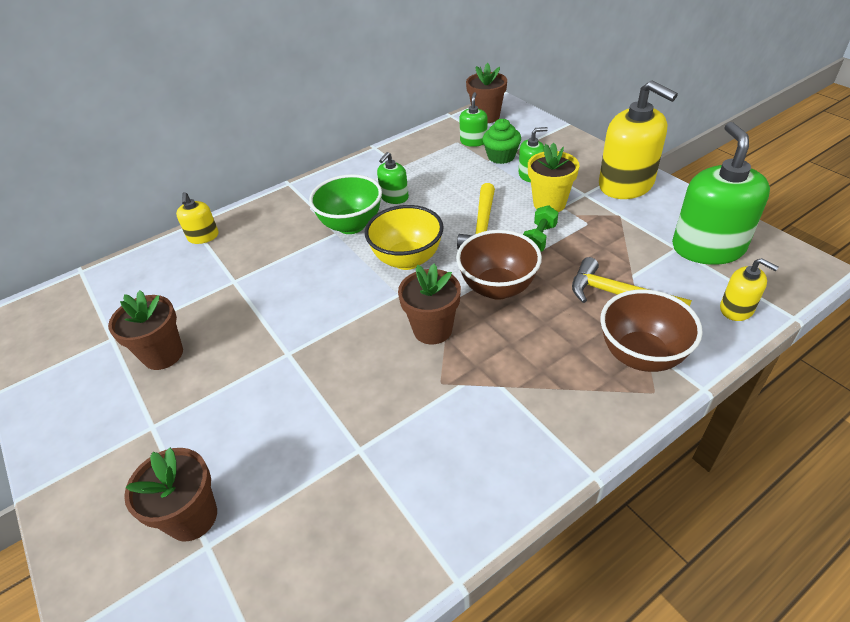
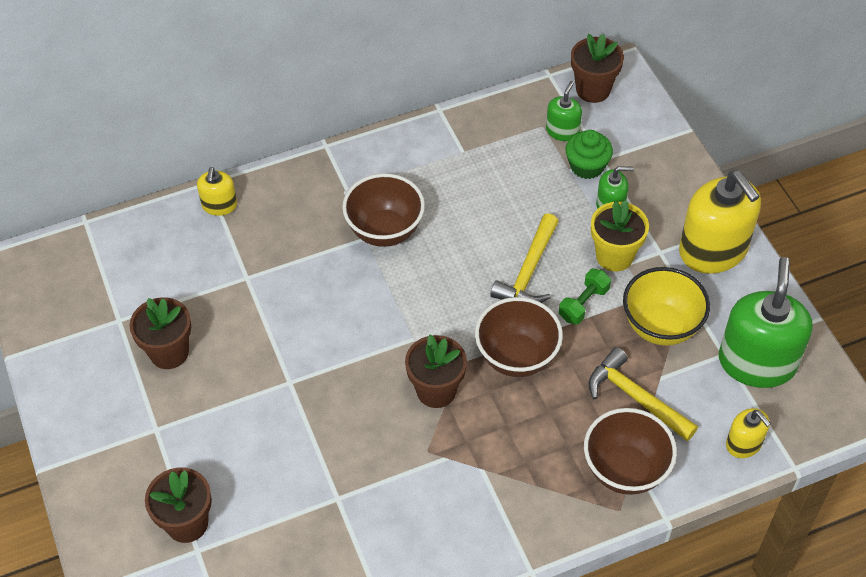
camera: 10 degrees right, 10 degrees up
(351, 225) = (385, 231): green bowl -> brown bowl
(394, 197) = (443, 200): green soap dispenser -> none
(407, 259) = (434, 296): yellow bowl -> yellow bowl (661, 326)

